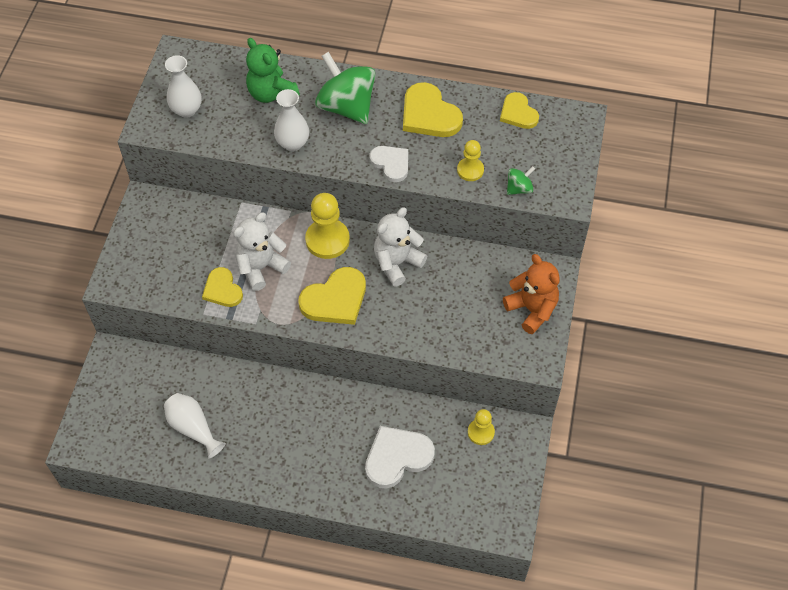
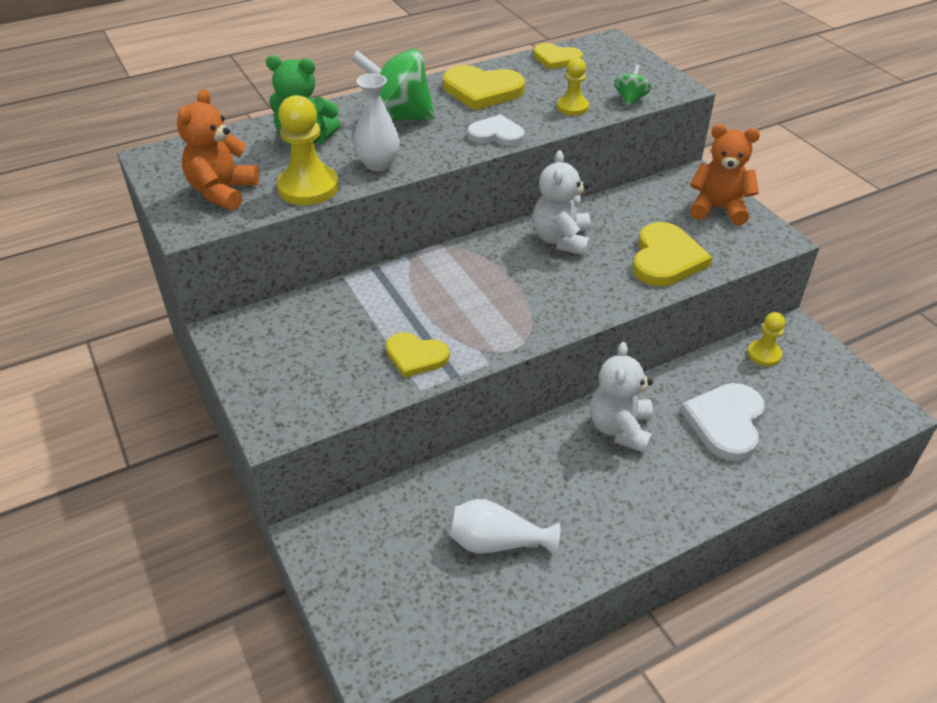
camera: 40 degrees left, 15 degrees down
(186, 110) = (222, 192): white vase -> orange teddy bear
(261, 267) = (434, 315): white teddy bear -> white teddy bear (620, 429)
(327, 240) = (473, 258): yellow pawn -> yellow pawn (308, 187)
(335, 299) = (543, 297): yellow heart -> yellow heart (666, 259)

